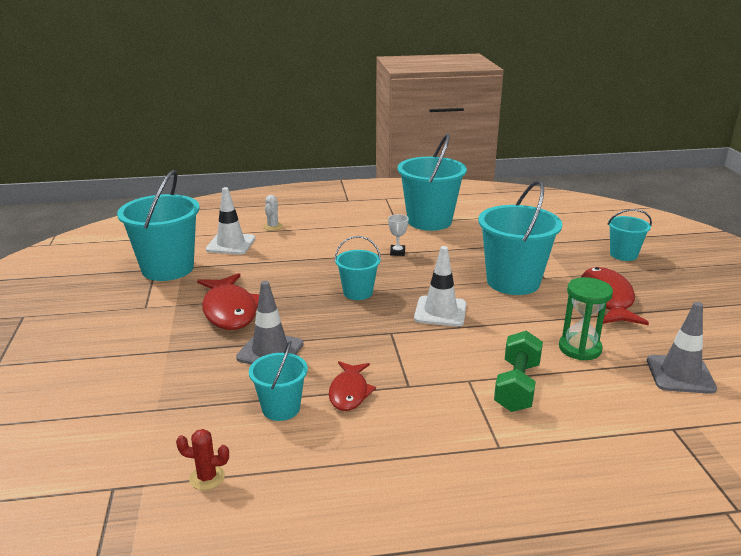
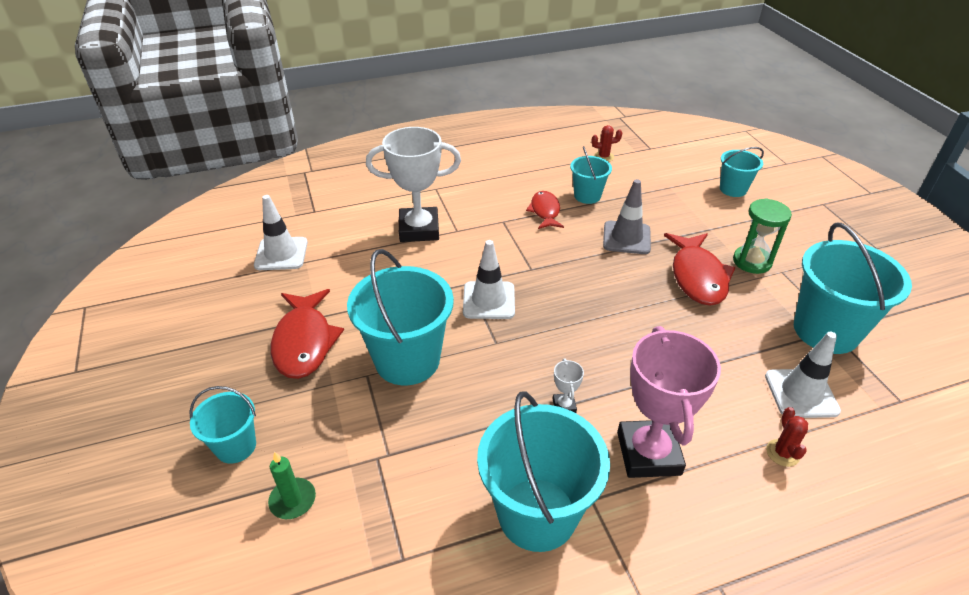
camera: 170 degrees right, 15 degrees up
(230, 310) = (697, 277): red fish -> red fish turned 150 degrees counterclockwise
(273, 226) = (782, 453): white cactus -> red cactus
(353, 232) = (648, 453): none -> pink trophy
(358, 292) = (584, 318): turquoise bucket -> turquoise bucket (733, 189)
(517, 386) = (419, 229): green dumbbell -> white trophy
(572, 235) = (293, 500): none -> green candle
(580, 348) = (357, 270): green hourglass -> green hourglass (752, 261)
(680, 374) = (281, 254): grey traffic cone -> white traffic cone

